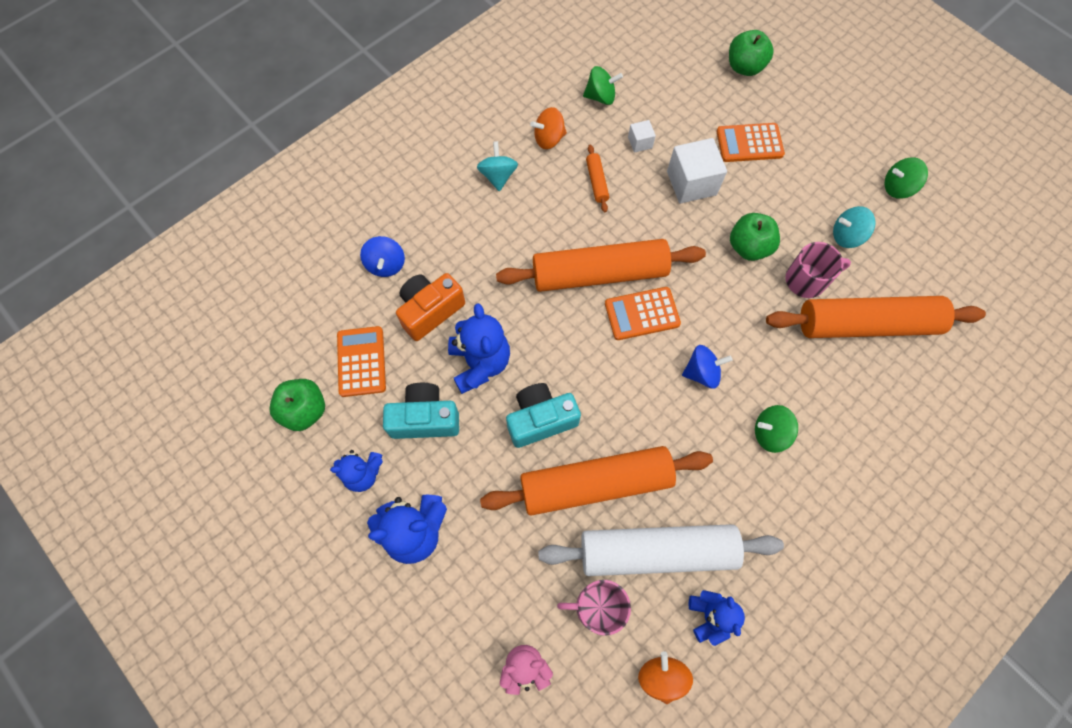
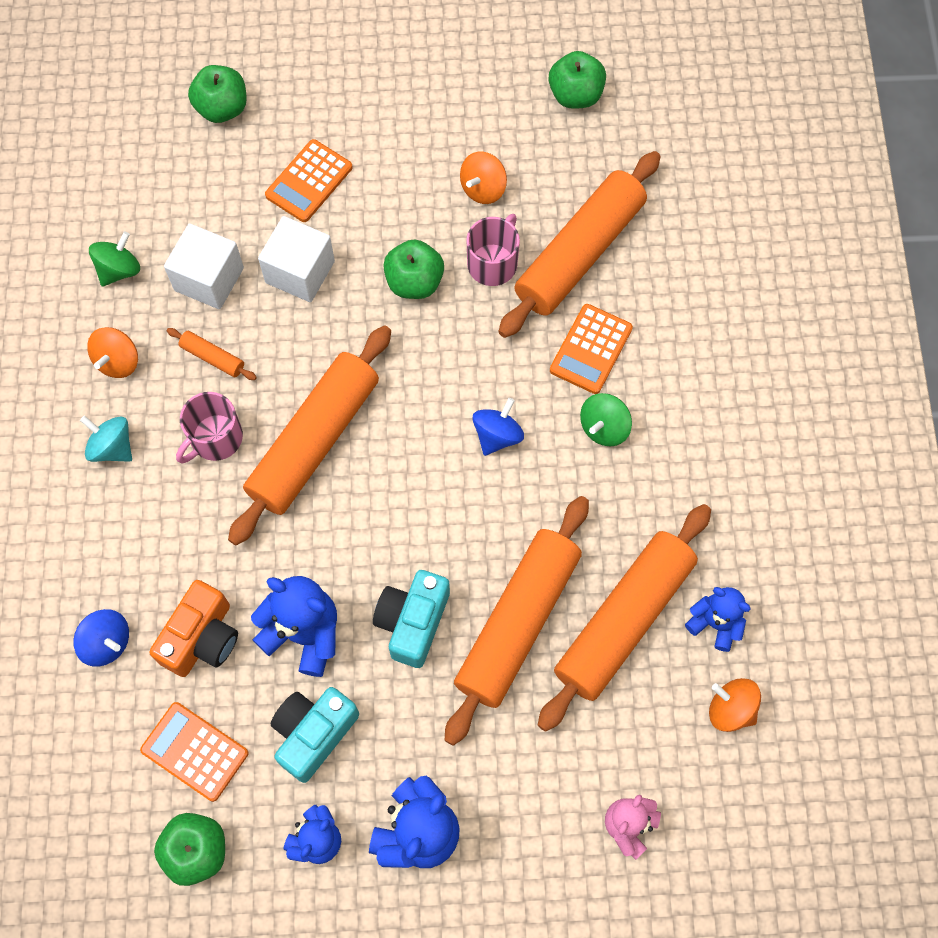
camera: 50 degrees left, 0 degrees up
(430, 311) = (202, 638): orange camera -> orange camera turned 150 degrees counterclockwise
(598, 607) = (629, 715): pink mug -> pink mug (215, 438)
(640, 142) = (209, 279): white cube -> white cube, size x1.98
(642, 314) = (392, 438): orange calculator -> orange calculator (591, 349)
(657, 551) = (624, 620): white rolling pin -> orange rolling pin
(846, 236) = (483, 189): turquoise spinning top -> orange spinning top
(897, 188) = (478, 100): green spinning top -> none
(964, 237) = (575, 95): none -> green apple

